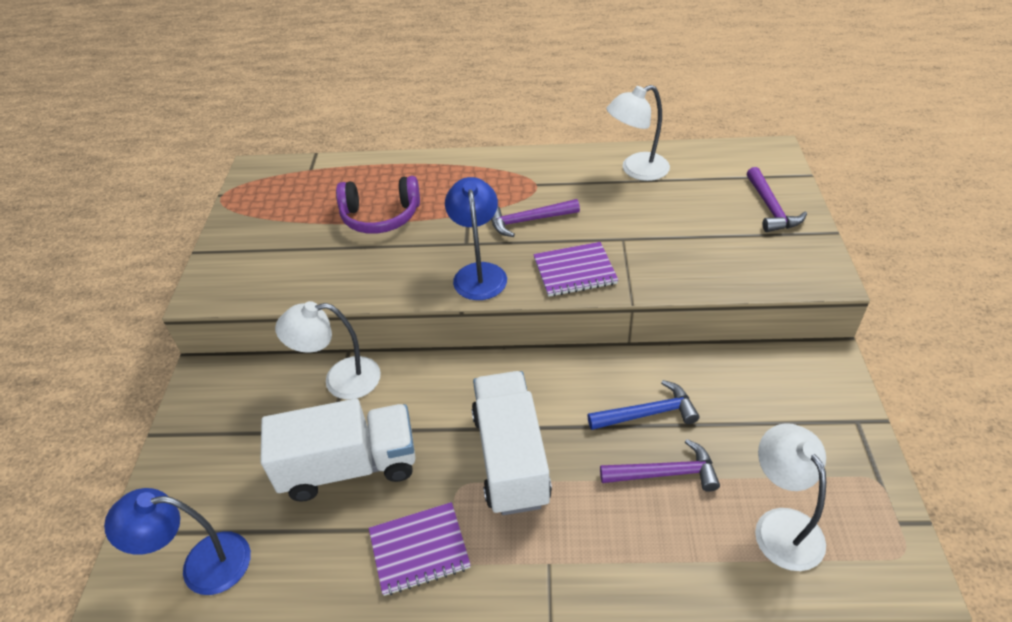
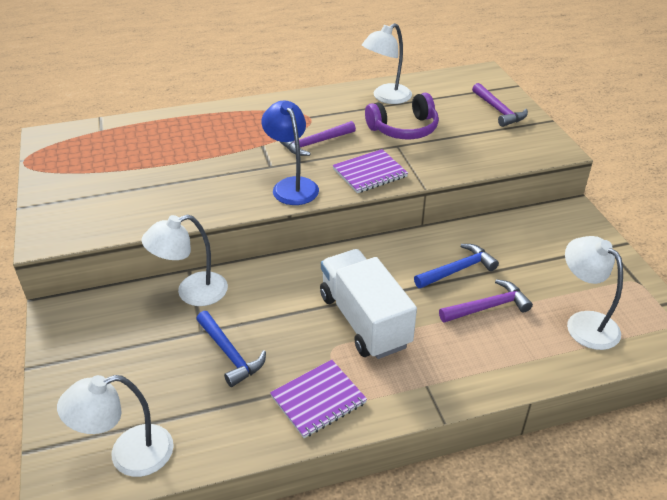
camera: 20 degrees left, 5 degrees down
(202, 564) = (128, 455): blue lamp -> white lamp
(349, 466) = (230, 354): white truck -> blue hammer
(380, 216) = (185, 157): purple headphones -> purple headphones (404, 129)

